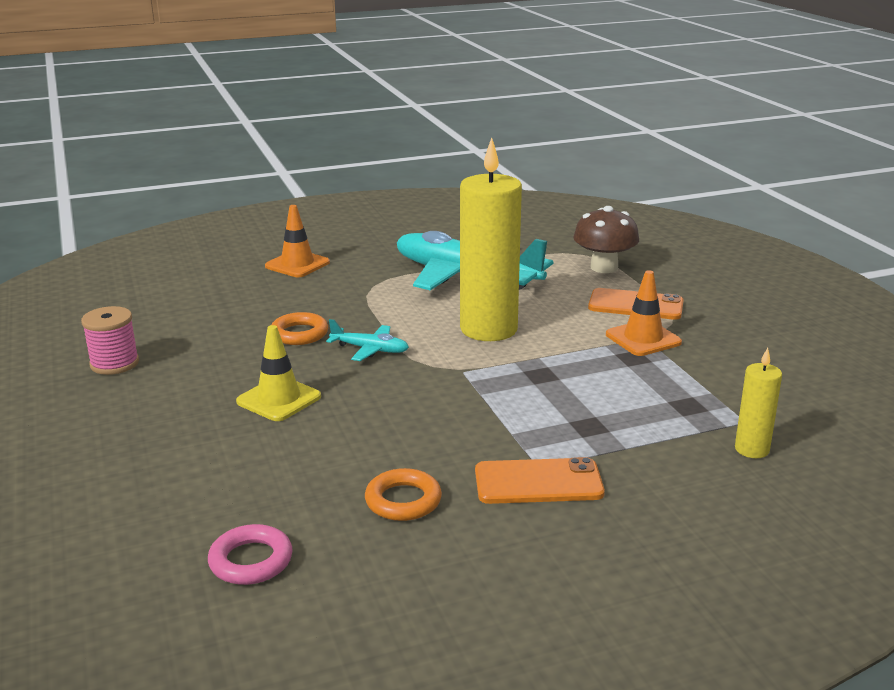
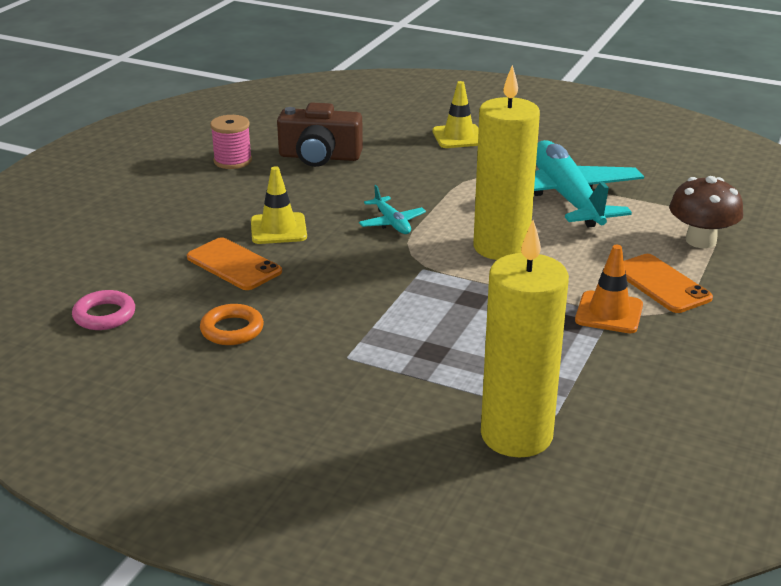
camera: 45 degrees right, 5 degrees up
(200, 326) = (319, 157): none -> brown camera
(297, 264) = (458, 137): orange traffic cone -> yellow traffic cone
(299, 334) = (368, 190): orange ring -> none
(538, 482) = (327, 366): orange phone -> orange phone (234, 265)
(752, 449) = (516, 435): yellow candle -> yellow candle, size x2.10

